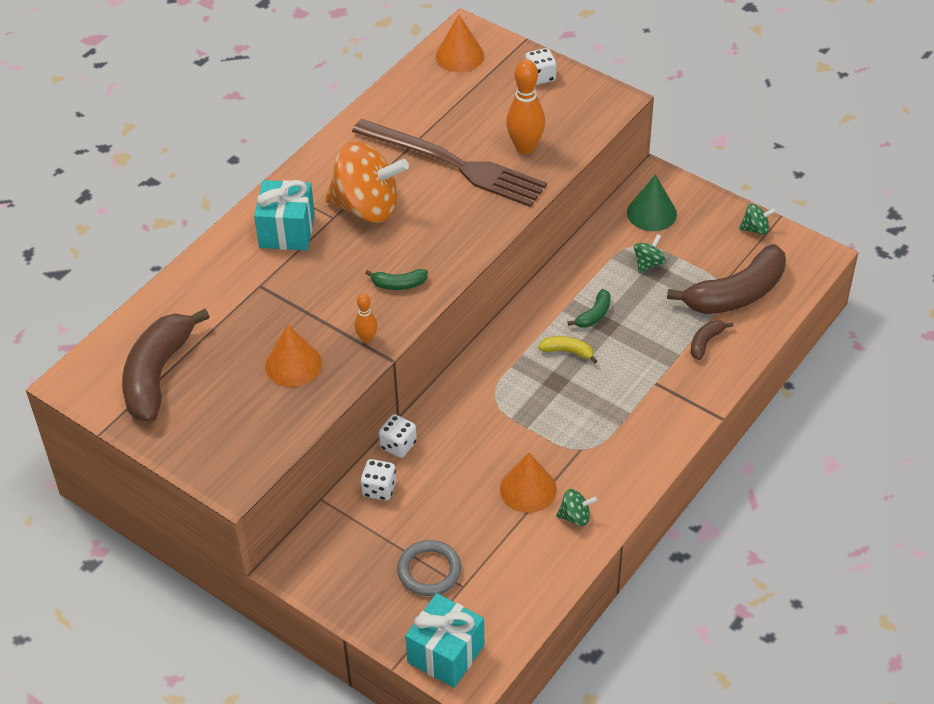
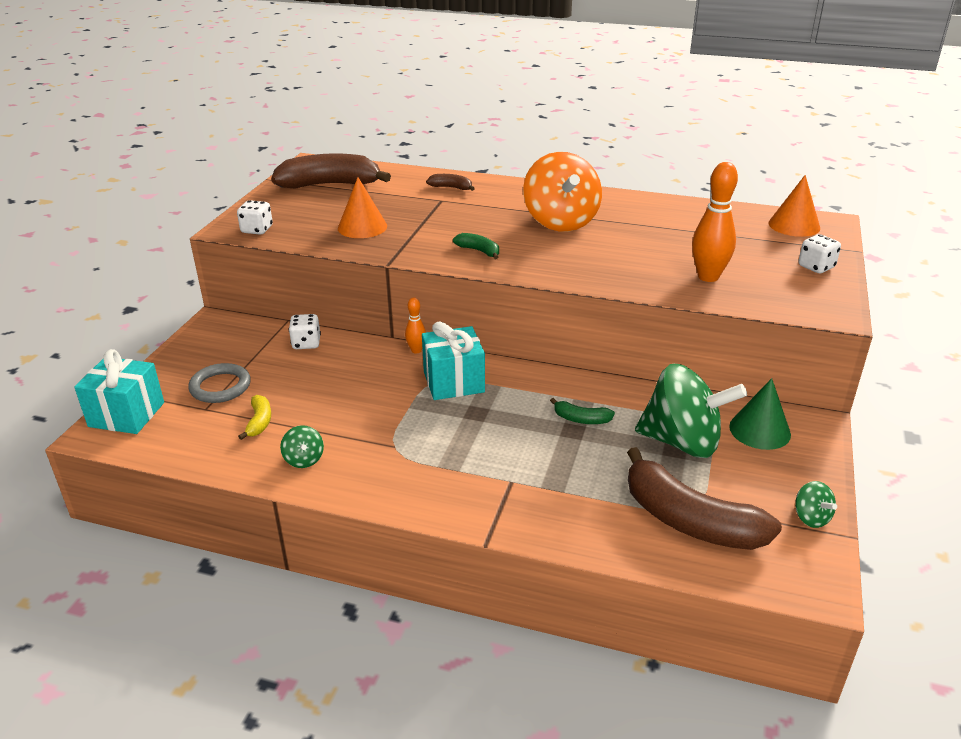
camera: 70 degrees right, 15 degrees down
(287, 231) = (507, 198): turquoise gift -> turquoise gift (453, 382)
(367, 338) = (406, 249): orange bowling pin -> orange bowling pin (416, 350)
(398, 445) = (358, 342): white dice -> white dice (257, 230)
(399, 284) = (479, 251): green banana -> green banana turned 150 degrees clockwise
(454, 164) = (649, 248): brown fork -> none
(528, 489) = (331, 423): orange cone -> none
(567, 351) = (520, 412): yellow banana -> yellow banana (259, 422)
(648, 263) = (682, 442): green spinning top -> green spinning top, size x2.36
(705, 342) = (594, 509): brown banana -> brown banana (451, 187)

